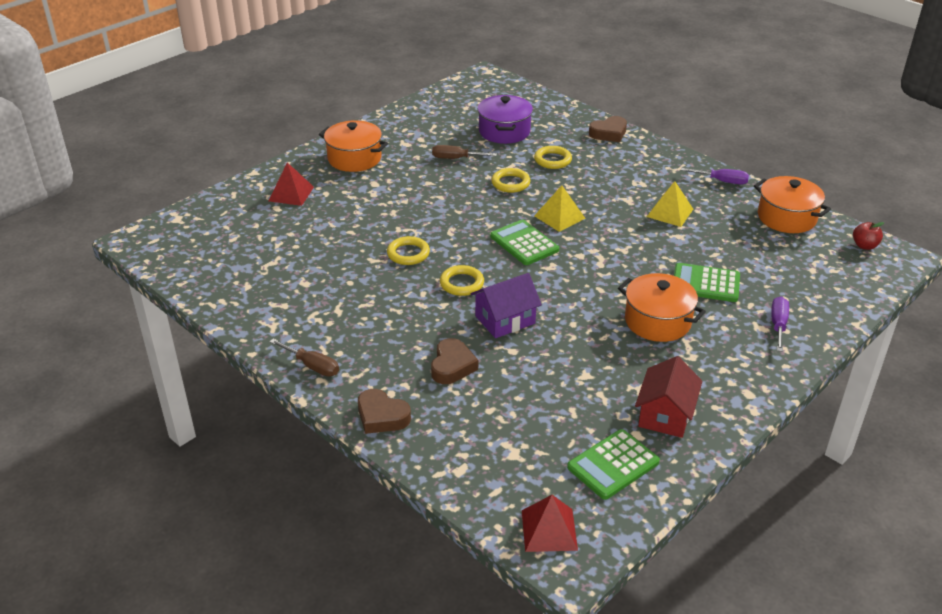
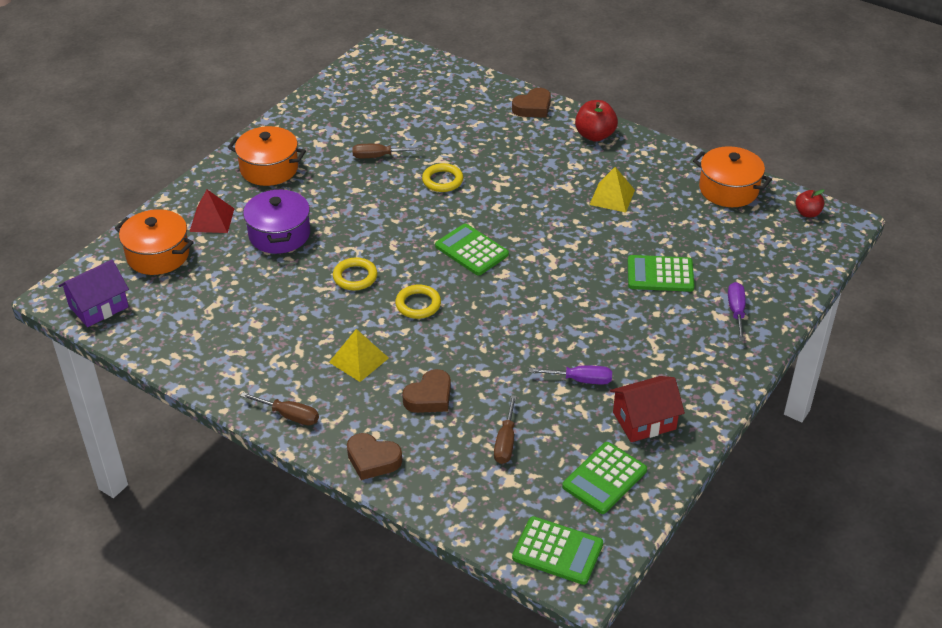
camera: 10 degrees left, 5 degrees up
(452, 366) = (429, 397): brown heart -> brown heart turned 45 degrees clockwise
(504, 131) = (422, 117): purple pot -> purple pot (279, 234)
(505, 320) = (470, 339): purple house -> purple house (98, 306)
(518, 417) = (505, 442): none -> brown screwdriver
(549, 530) = (557, 551): red pyramid -> green calculator
(552, 160) = (480, 147): yellow ring -> none
(559, 217) = (501, 215): yellow pyramid -> yellow pyramid (358, 360)
(657, 321) = (620, 322): orange pot -> orange pot (158, 255)
(663, 160) = (595, 135): none -> red apple
(665, 414) = (644, 420): red house -> red house turned 60 degrees clockwise
(722, 181) = (658, 154): purple screwdriver -> purple screwdriver (580, 380)

